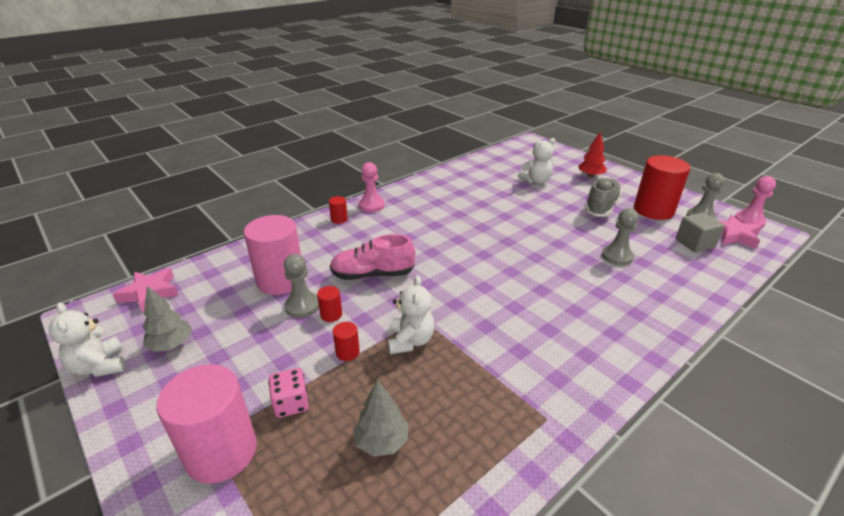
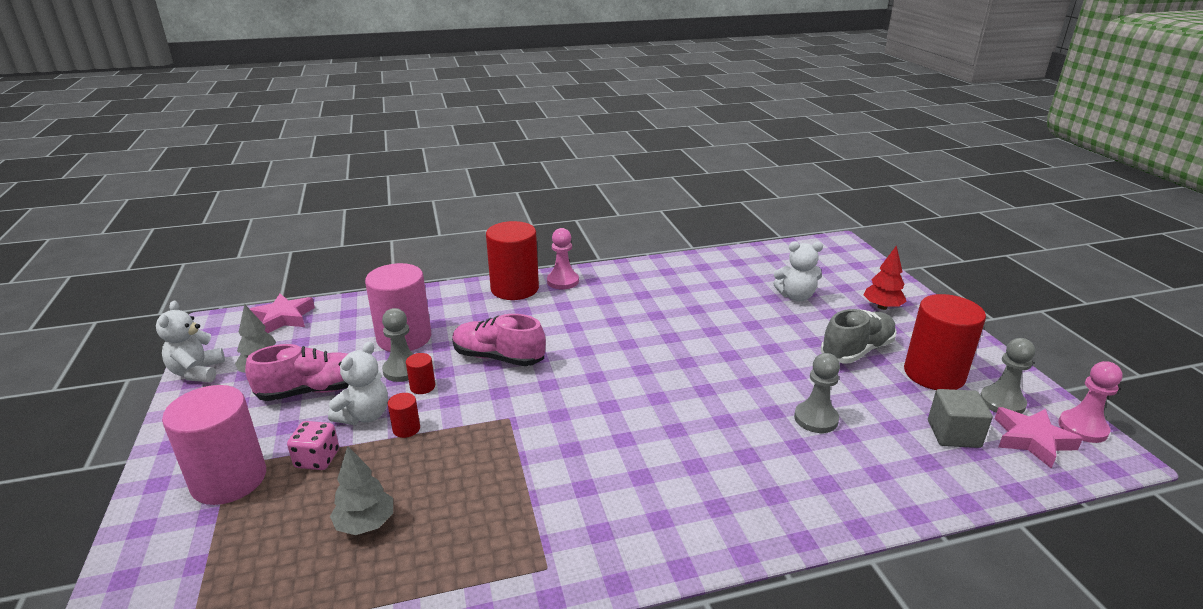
camera: 25 degrees right, 5 degrees down
(235, 347) = (313, 391): none -> pink shoe
(339, 219) = (515, 289): red cylinder -> red cylinder, size x2.38
(410, 341) = (477, 438): white teddy bear -> white teddy bear (364, 415)

